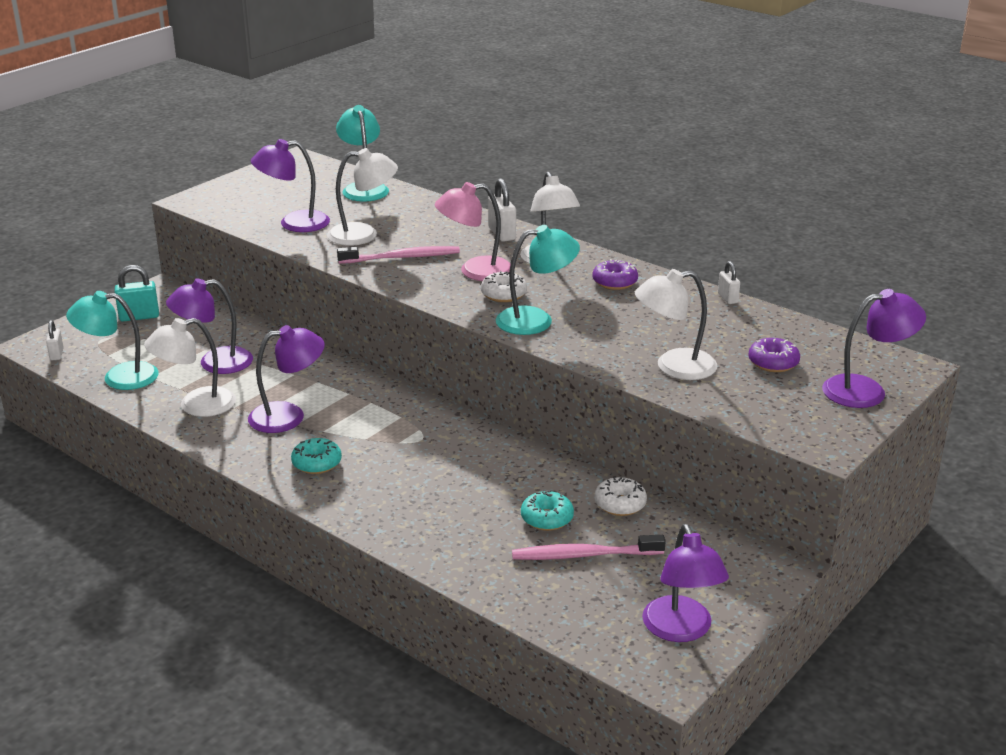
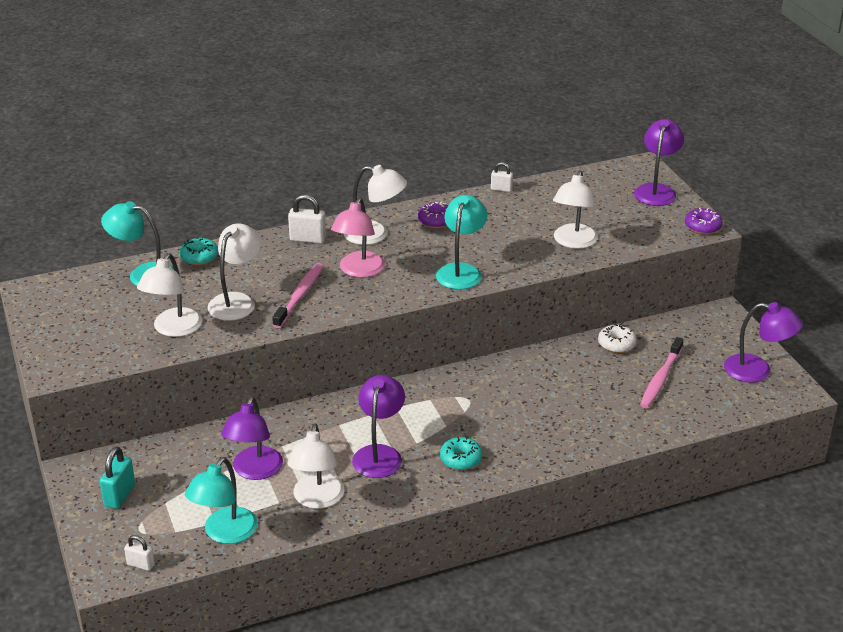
camera: 60 degrees left, 5 degrees up
(294, 223) = (173, 329): purple lamp -> white lamp
(503, 294) = (409, 271): white donut -> none
(547, 518) = (610, 379): turquoise donut -> turquoise donut (199, 257)
(773, 363) = (598, 206): purple donut -> purple donut (702, 227)

